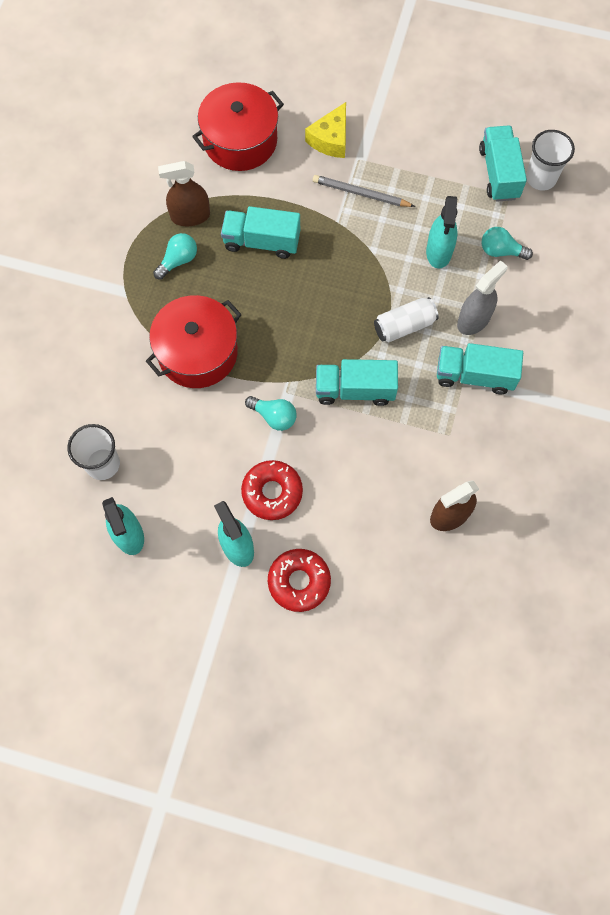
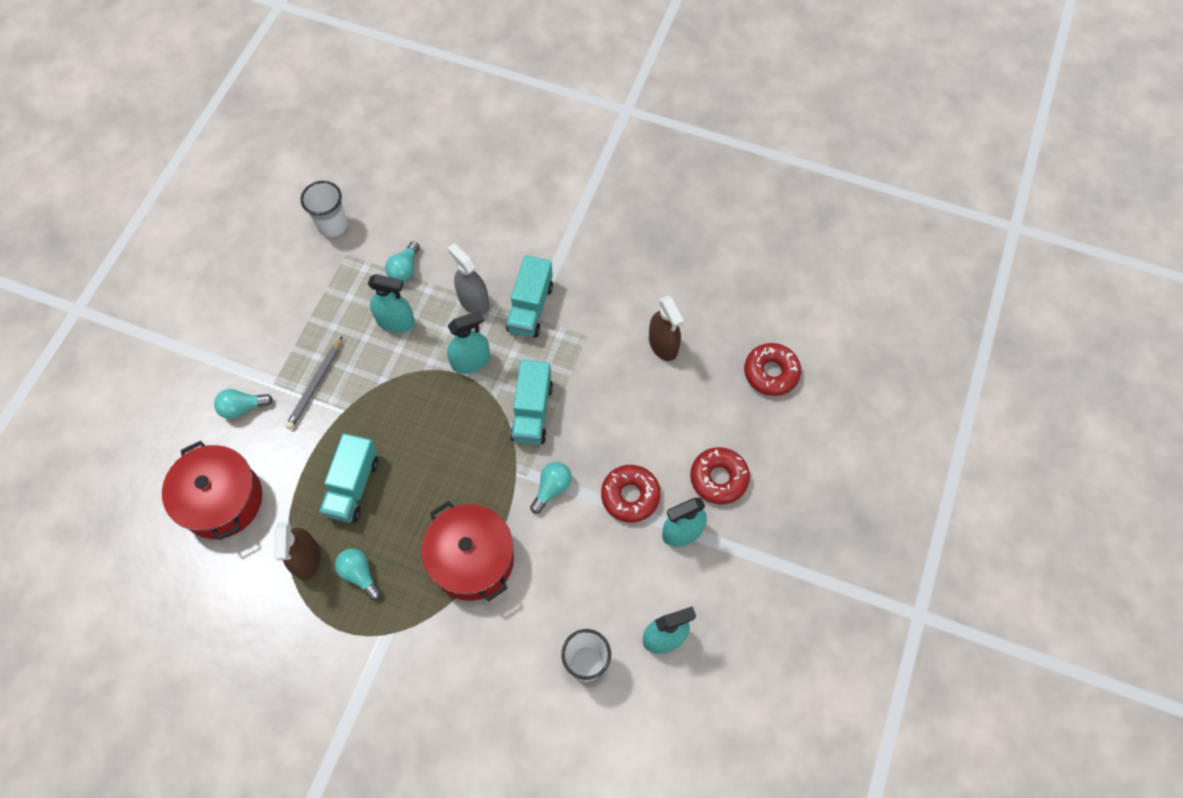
camera: 85 degrees left, 5 degrees down
(330, 139) = (242, 408): yellow cheese -> turquoise light bulb
(404, 326) = (471, 361): white can -> turquoise spray bottle
(431, 636) = (771, 373): none -> red donut
(499, 173) = (319, 259): turquoise truck -> none

